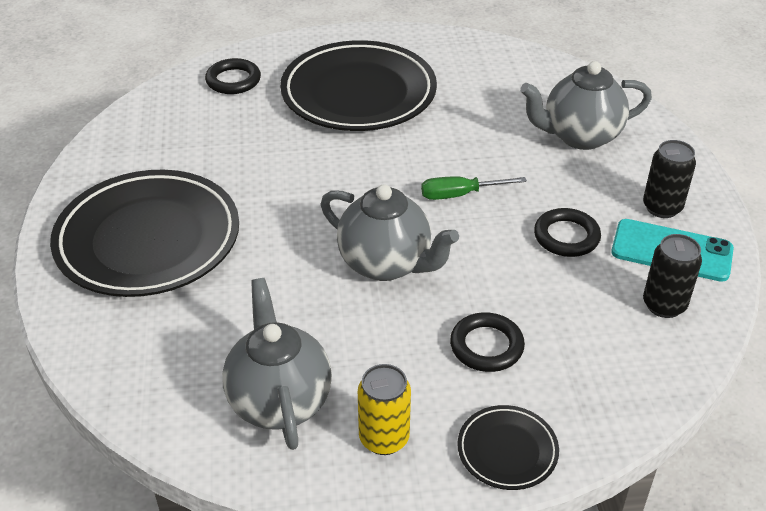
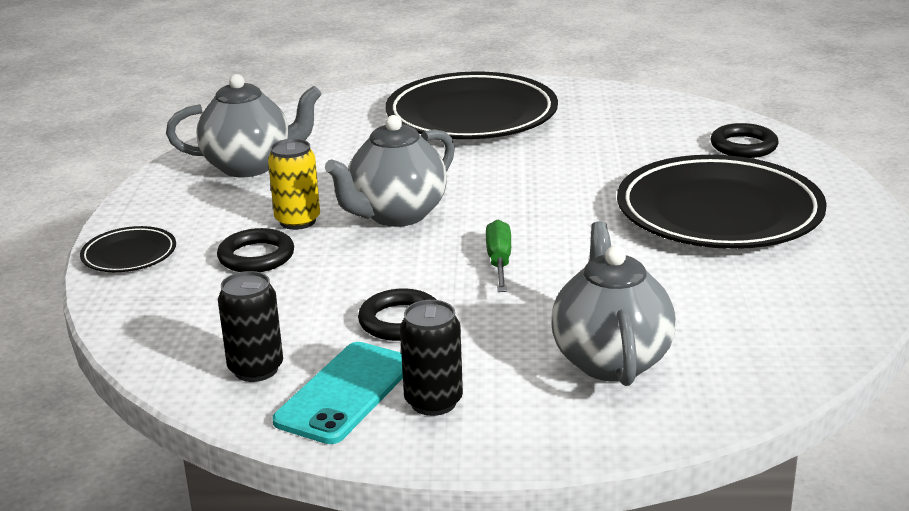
camera: 100 degrees right, 15 degrees down
(384, 438) = (182, 204): yellow can -> yellow can (297, 221)

